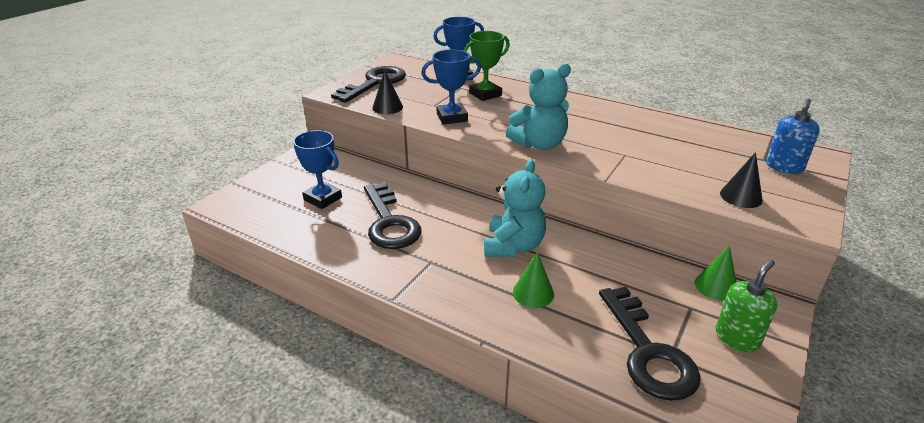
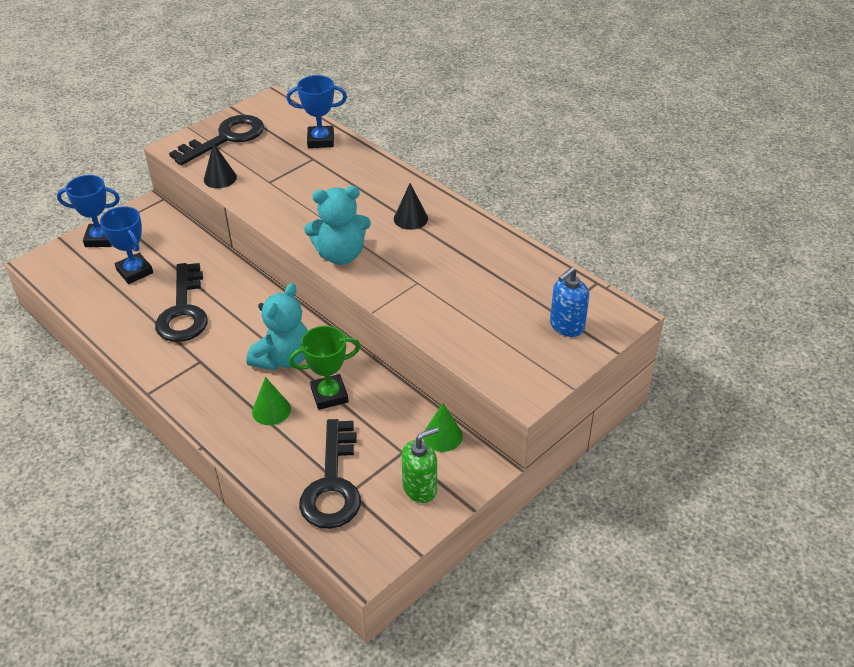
camera: 15 degrees right, 10 degrees up
(452, 117) = (276, 203): blue trophy -> blue trophy (100, 238)
(485, 94) = (332, 173): green trophy -> green trophy (329, 395)
(741, 196) = (488, 354): black cone -> black cone (410, 218)

